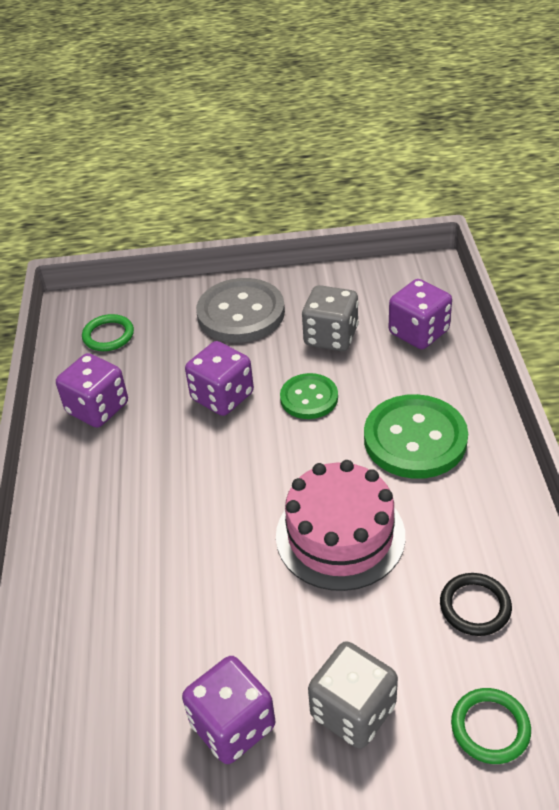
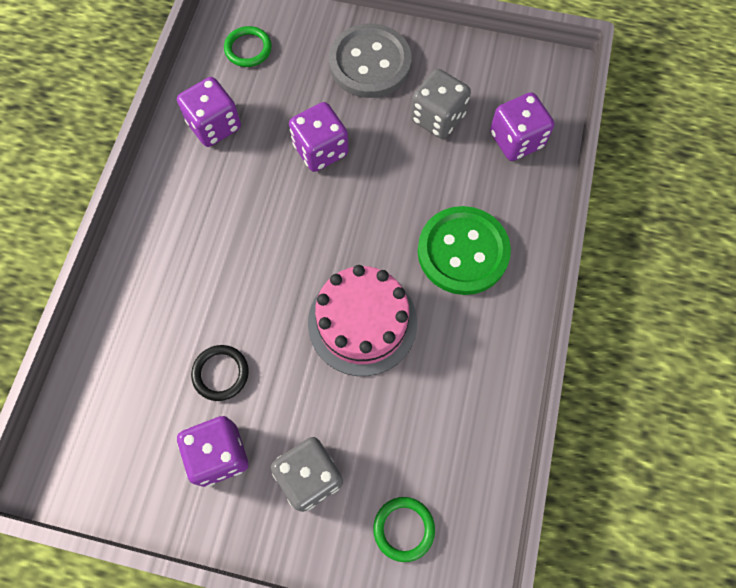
camera: 15 degrees right, 25 degrees up
(309, 398) = (392, 177): green button -> none
(475, 606) = (439, 425): black ring -> black ring (220, 373)

